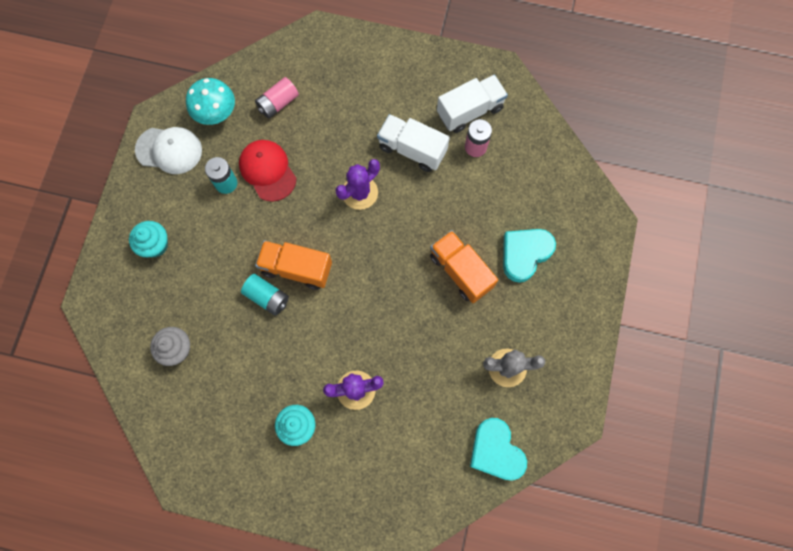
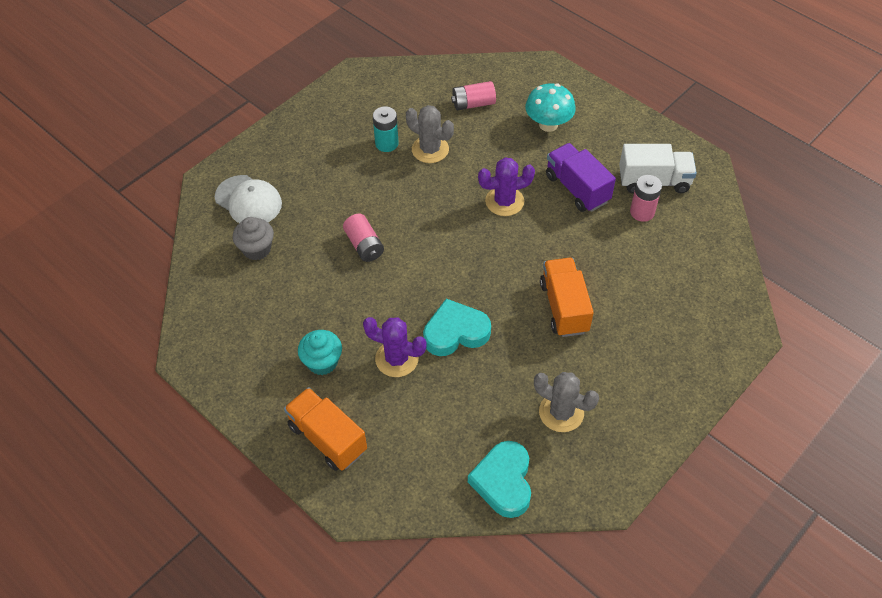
camera: 30 degrees right, 20 degrees down
(155, 245) = (293, 163): turquoise cupcake -> none
(169, 150) = (354, 99): white cap -> white cap (248, 201)
(216, 113) = (413, 90): turquoise mushroom -> turquoise mushroom (548, 124)
(267, 171) = (430, 149): red cap -> grey cactus
(267, 297) = (364, 245): turquoise battery -> pink battery
(296, 268) = (406, 235): orange truck -> orange truck (327, 438)
(412, 149) = (577, 188): white truck -> purple truck
(525, 254) = (639, 322): turquoise heart -> turquoise heart (455, 332)

